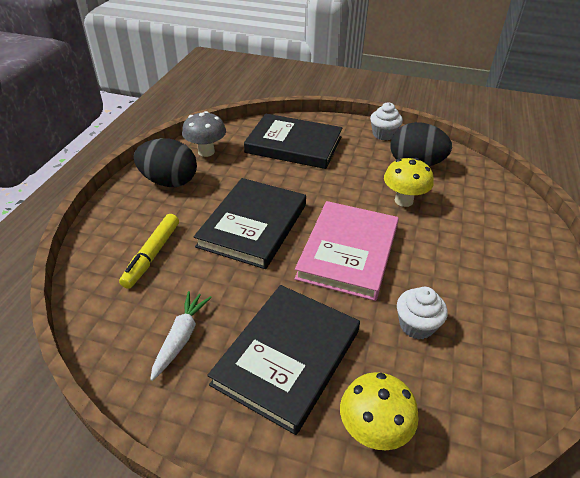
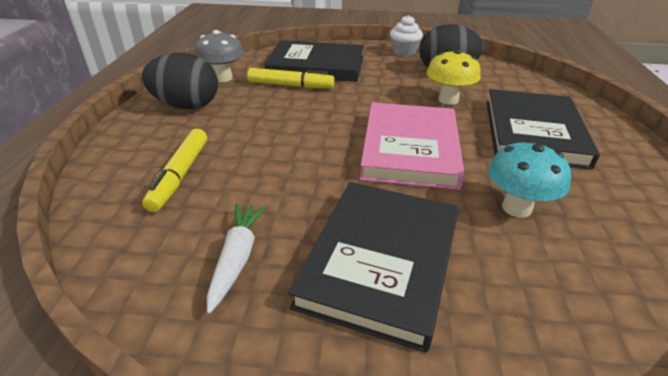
camera: 10 degrees left, 5 degrees down
(253, 225) = (294, 135): black book -> black book (533, 132)
(264, 167) = (290, 85): none -> yellow marker
(373, 431) = (522, 330): yellow mushroom -> none
(416, 325) = (516, 208): white cupcake -> turquoise mushroom

